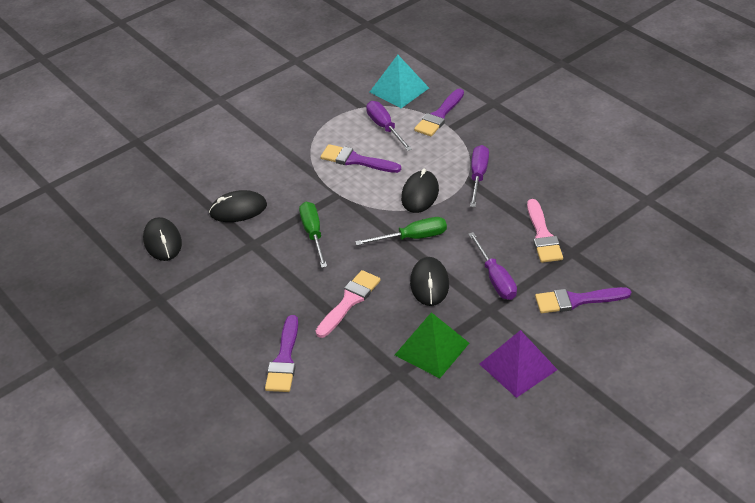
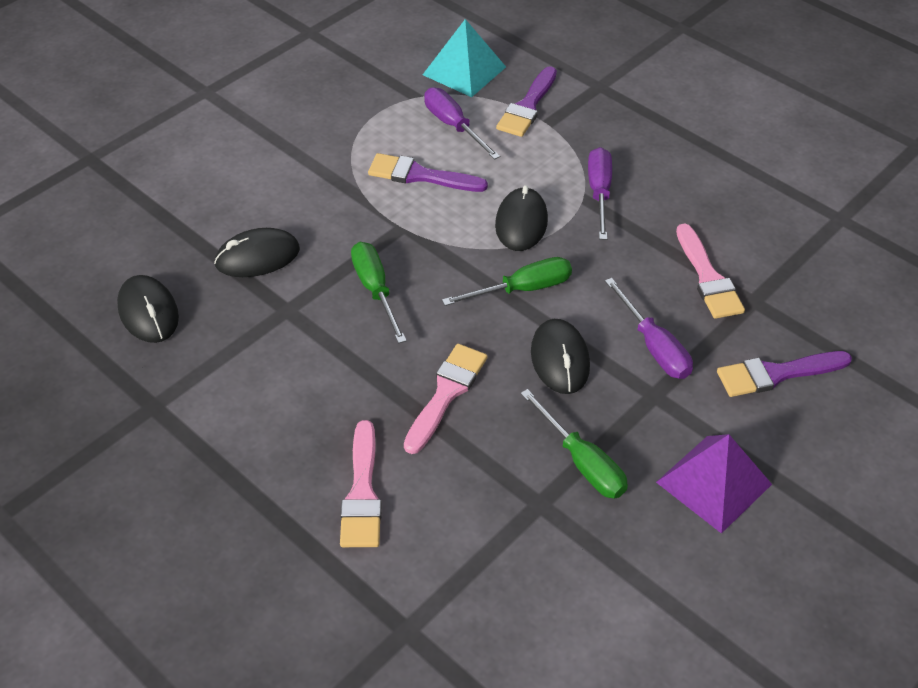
camera: 10 degrees left, 5 degrees up
(284, 359) = (362, 493): purple brush -> pink brush
(432, 349) = (582, 462): green pyramid -> green screwdriver

